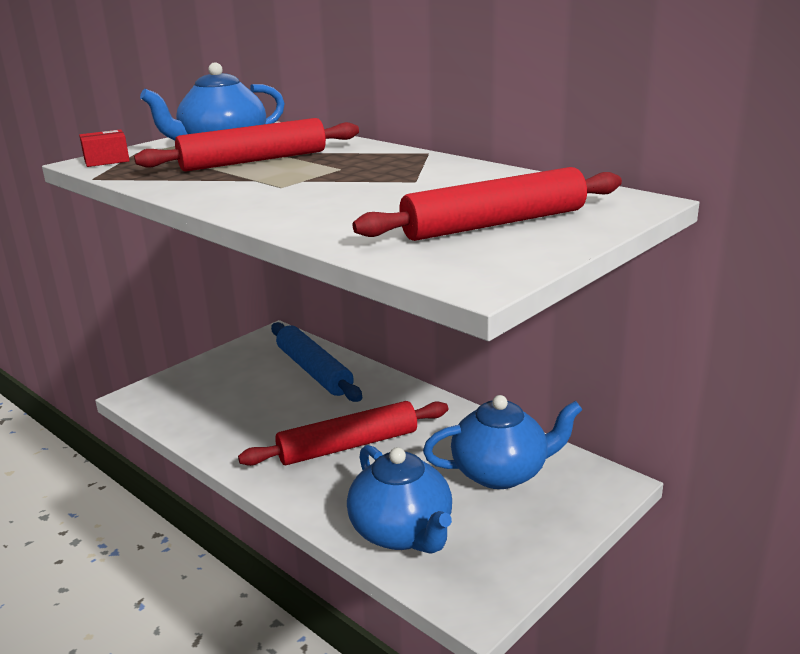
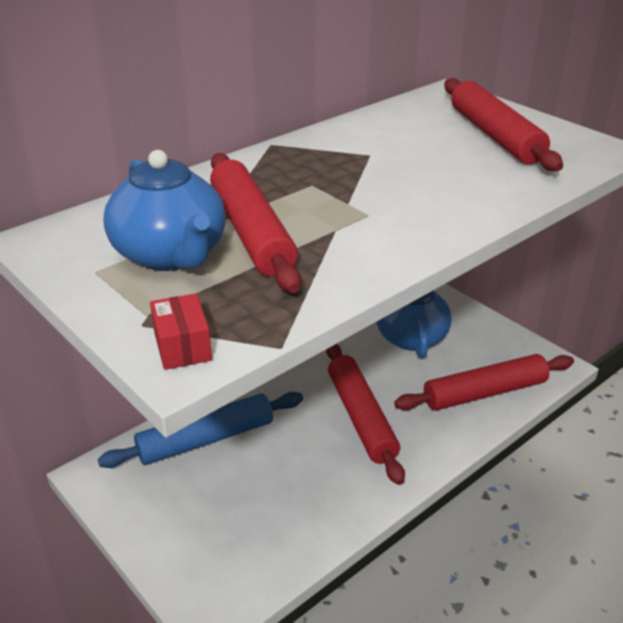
camera: 85 degrees left, 10 degrees up
(402, 532) = (484, 392): blue teapot -> red rolling pin

